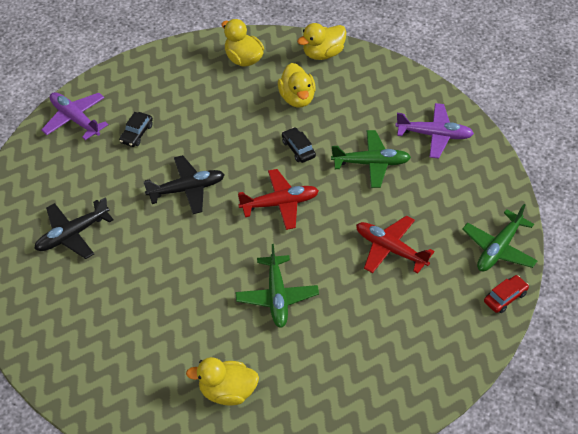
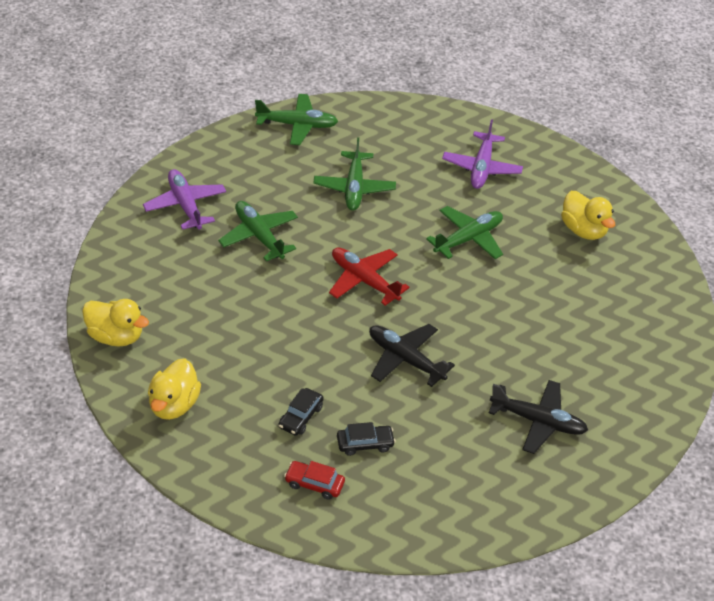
camera: 125 degrees left, 5 degrees down
(75, 119) = (389, 517): purple plane -> purple plane (481, 168)
(297, 98) = (206, 328): yellow duck -> none
(298, 149) = (281, 297): black car -> black car (301, 417)
(390, 249) = (354, 188): red plane -> green plane
(505, 297) = (346, 108): red car -> red car (314, 484)

